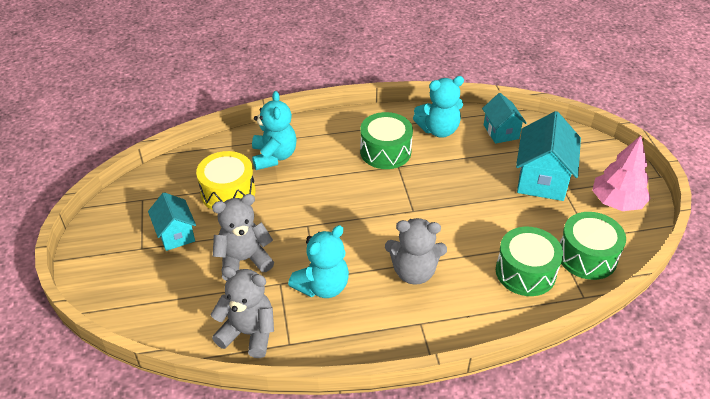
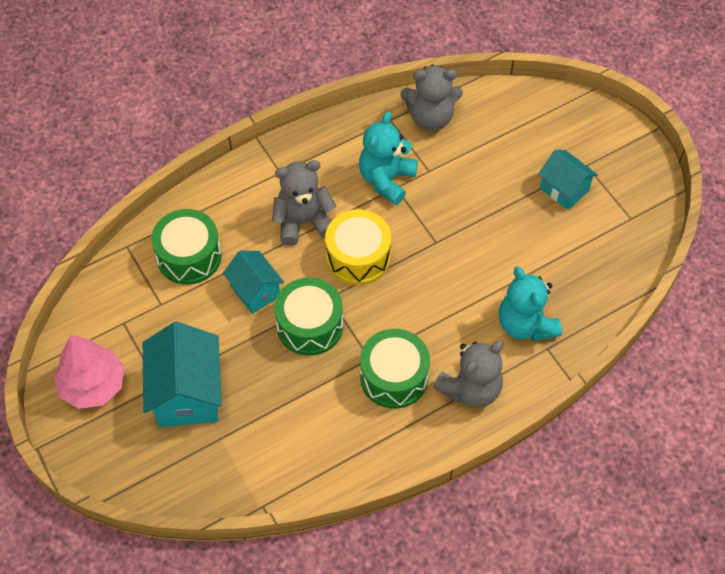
camera: 160 degrees right, 15 degrees up
(228, 192) = (545, 256): yellow drum -> yellow drum (358, 257)
(244, 260) = (477, 183): grey teddy bear -> grey teddy bear (470, 389)
(438, 130) = (338, 439): turquoise teddy bear -> none
(501, 132) = (254, 464): turquoise house -> turquoise house (255, 291)
(587, 256) = (125, 295): green drum -> green drum (310, 325)

